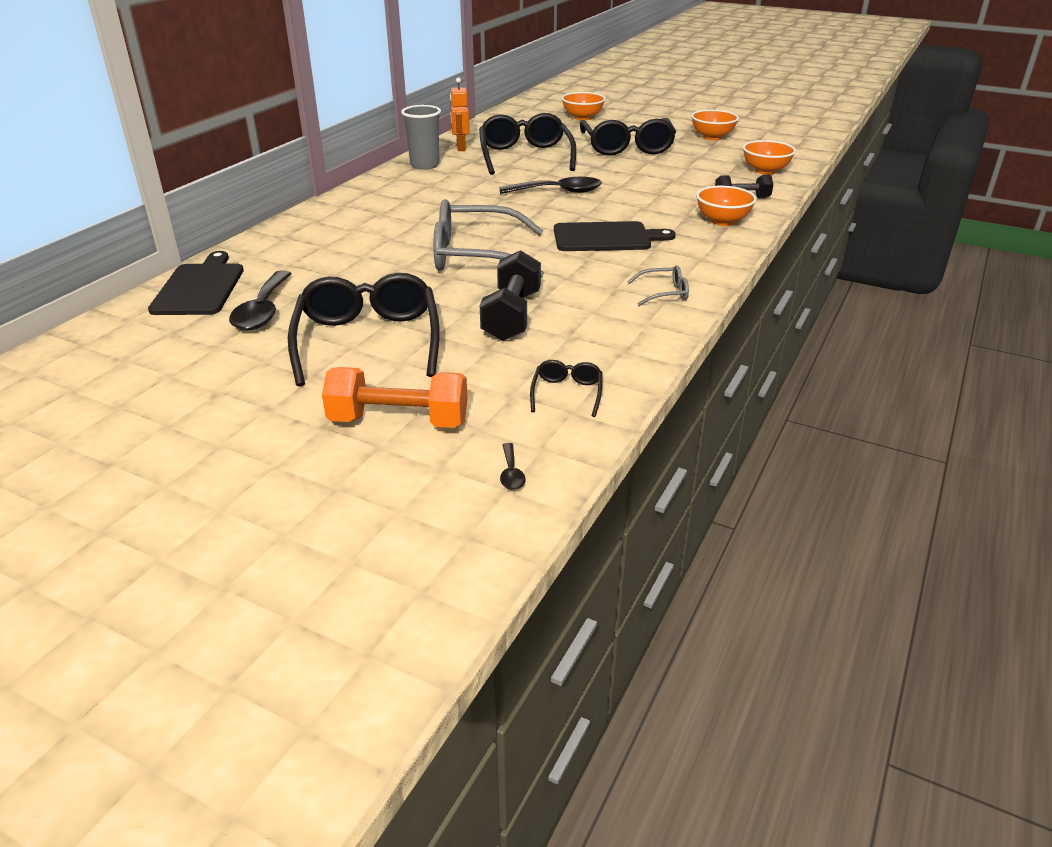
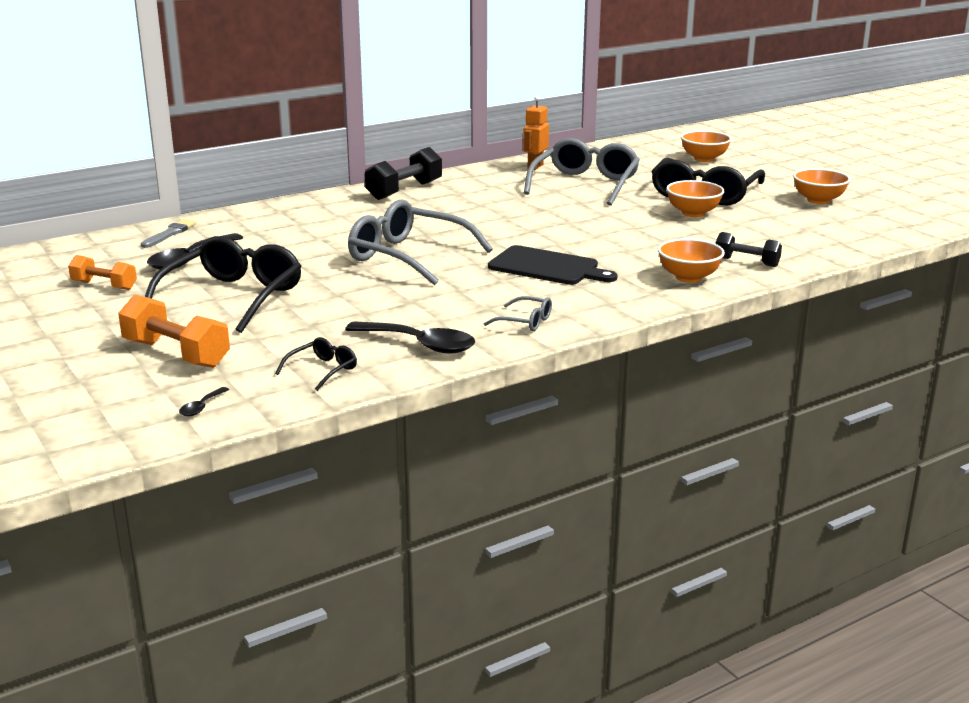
camera: 30 degrees right, 10 degrees down
(199, 287) = (169, 234): black cutting board -> grey brush
(206, 365) = (104, 285): none -> orange dumbbell
(424, 165) = (478, 176): grey cup -> none
(512, 316) = (366, 307): black dumbbell -> black dumbbell (404, 190)
(525, 156) = (585, 184): black glasses -> grey glasses
(558, 192) = (566, 221): black spoon -> black spoon (420, 344)
(765, 171) = (821, 242): orange bowl -> orange bowl (693, 213)

